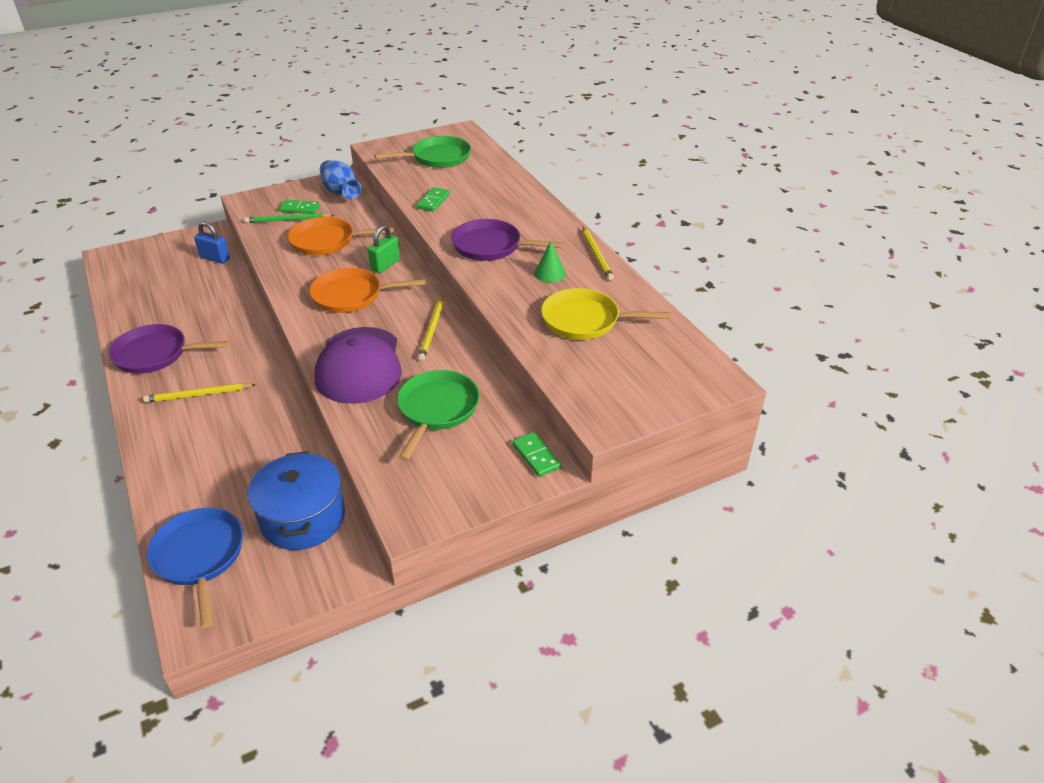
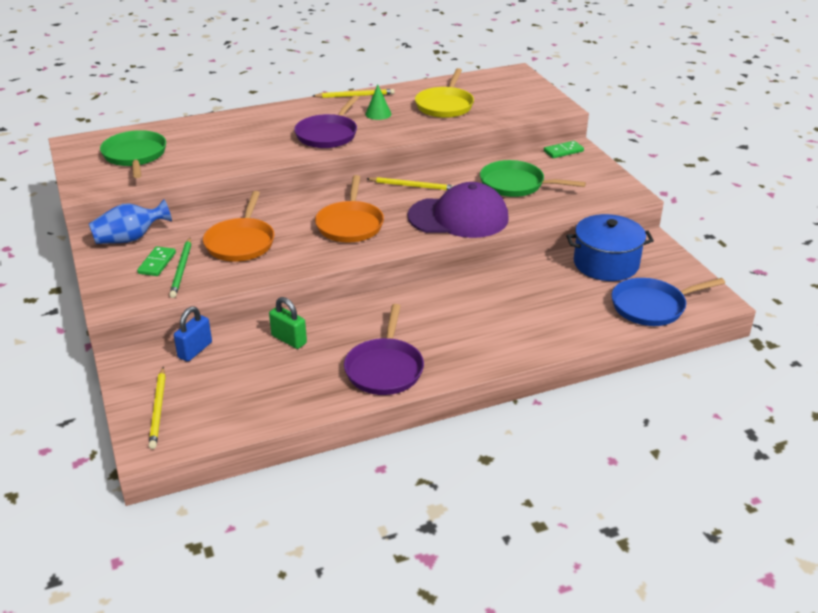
camera: 85 degrees left, 5 degrees down
(198, 395) = (456, 331): yellow pencil -> yellow pencil (158, 409)
(385, 265) = (301, 208): green padlock -> green padlock (289, 339)
(433, 201) = (232, 158): green domino -> none

